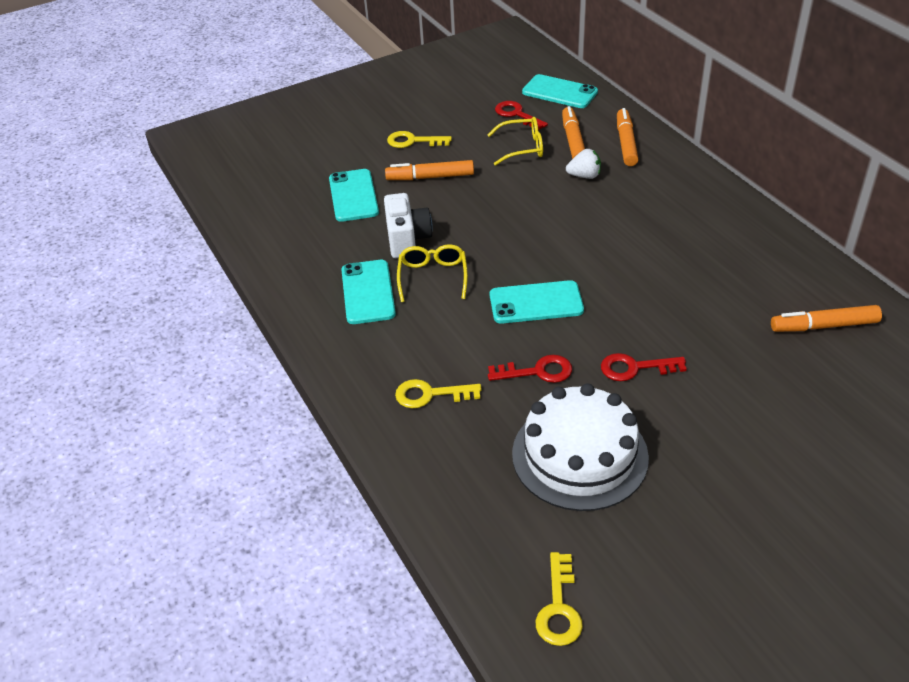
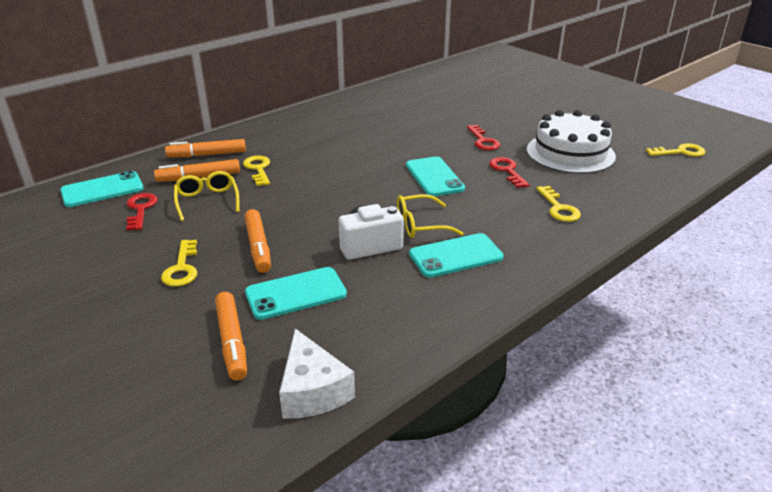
camera: 105 degrees left, 10 degrees down
(243, 200) = (312, 390): none -> white cheese
(516, 114) = (140, 209): red key -> red key turned 135 degrees clockwise
(559, 92) = (102, 190): turquoise phone -> turquoise phone turned 45 degrees clockwise
(584, 176) = (258, 169): white strawberry -> yellow key
(824, 326) = (416, 95): orange marker -> orange marker (232, 341)

